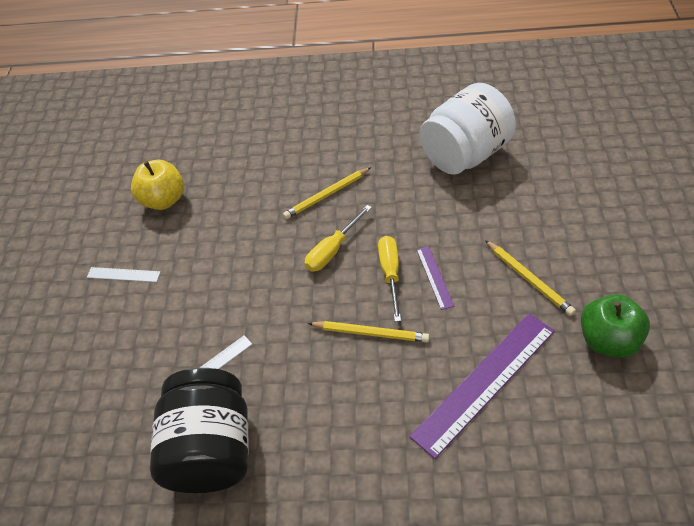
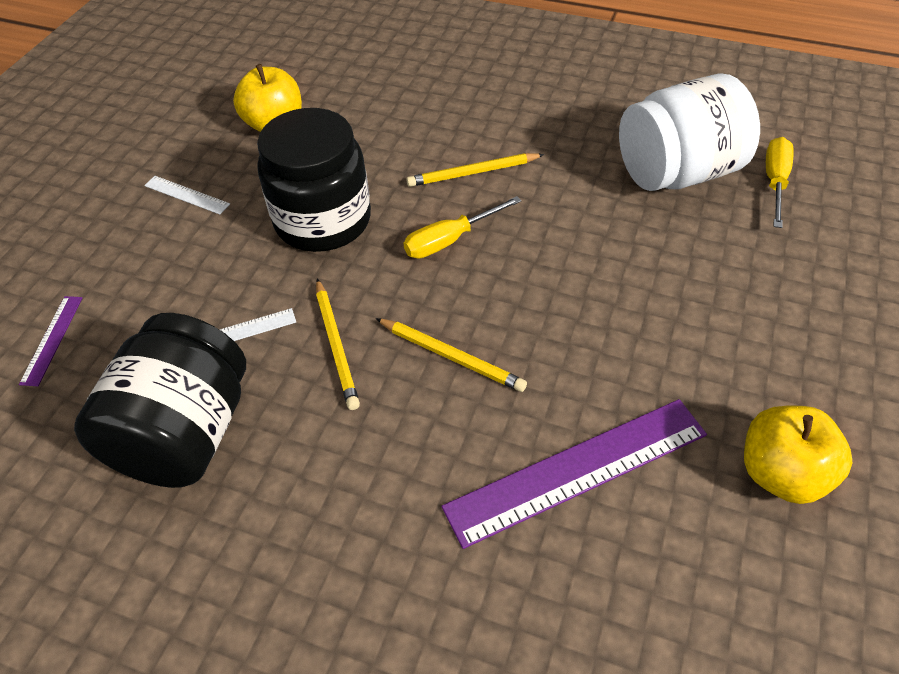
camera: 15 degrees right, 0 degrees up
(235, 263) = (323, 220): none -> black jar
(390, 274) = (511, 291): yellow screwdriver -> yellow screwdriver (774, 182)
(434, 277) = (568, 312): purple ruler -> purple ruler (52, 339)
(528, 279) = (698, 354): yellow pencil -> yellow pencil (336, 345)
(608, 340) = (781, 473): green apple -> yellow apple

